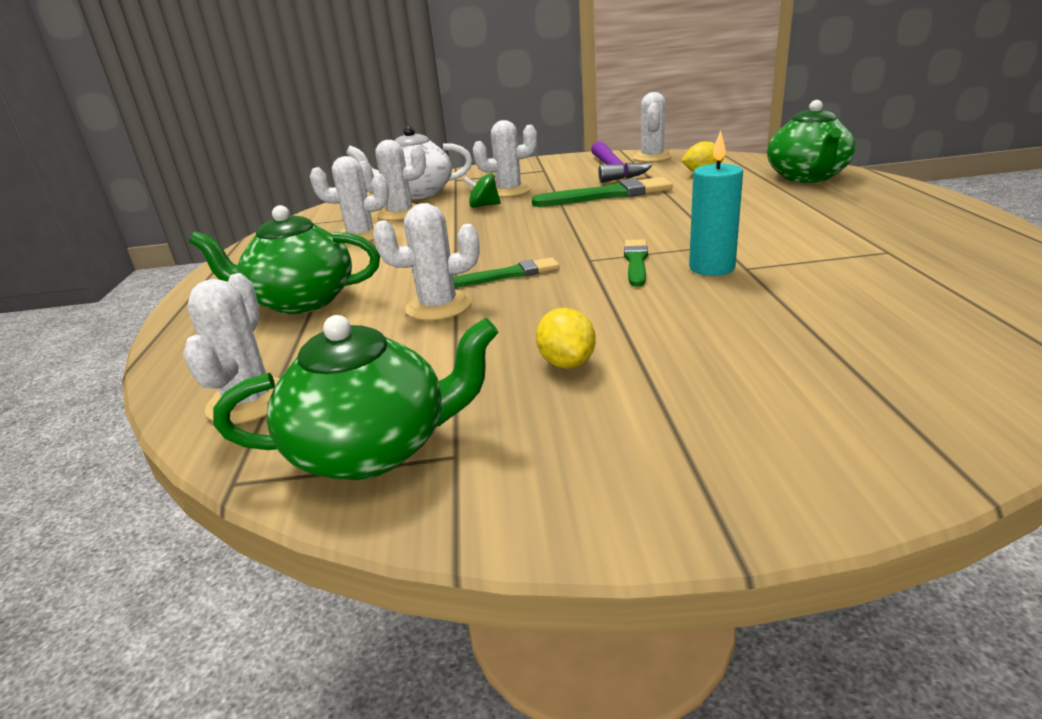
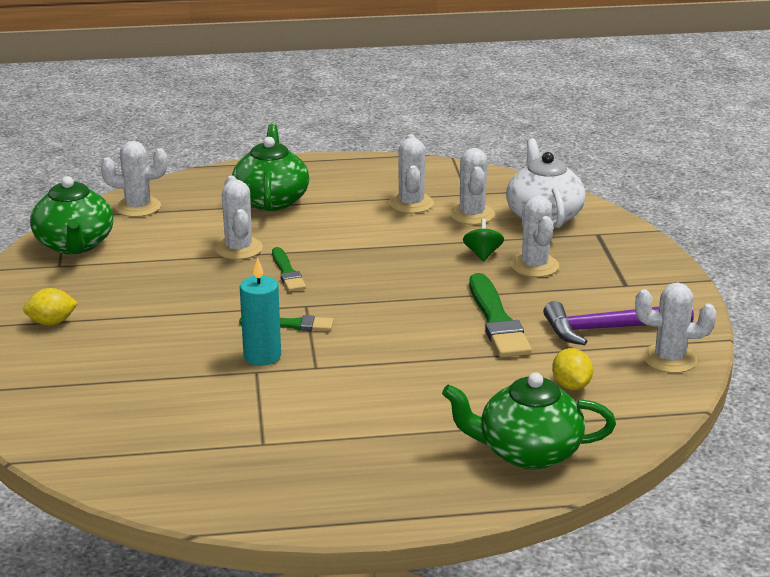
camera: 85 degrees right, 0 degrees up
(567, 363) = (134, 293): yellow lemon -> yellow lemon (52, 322)

